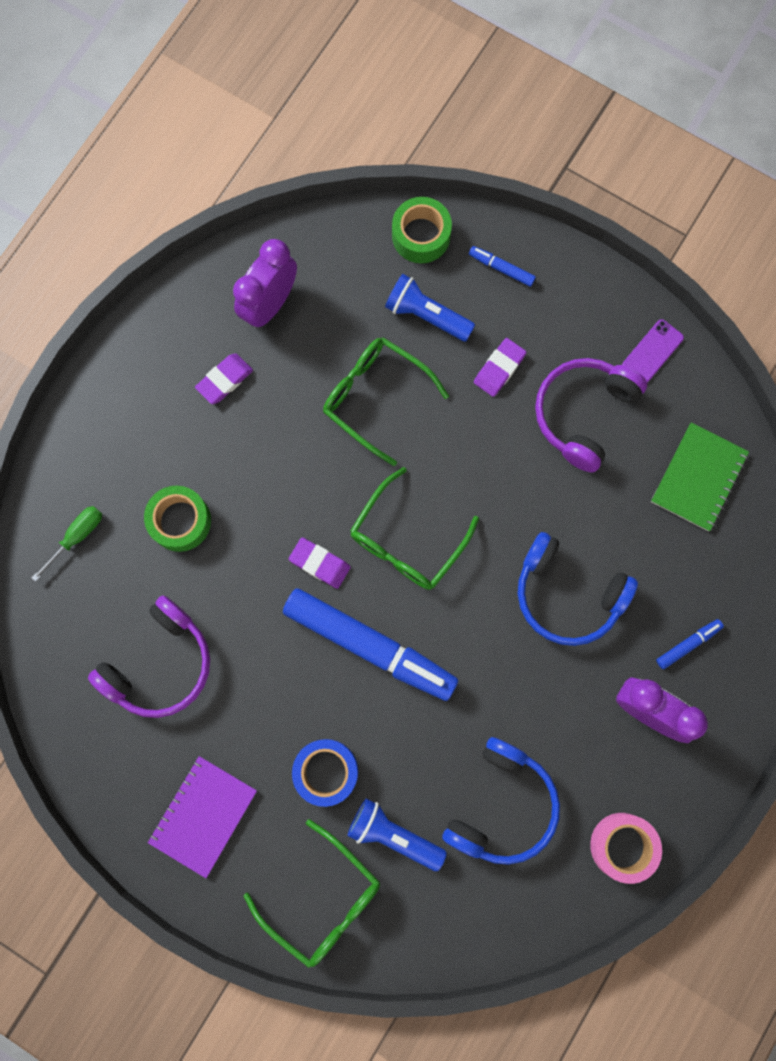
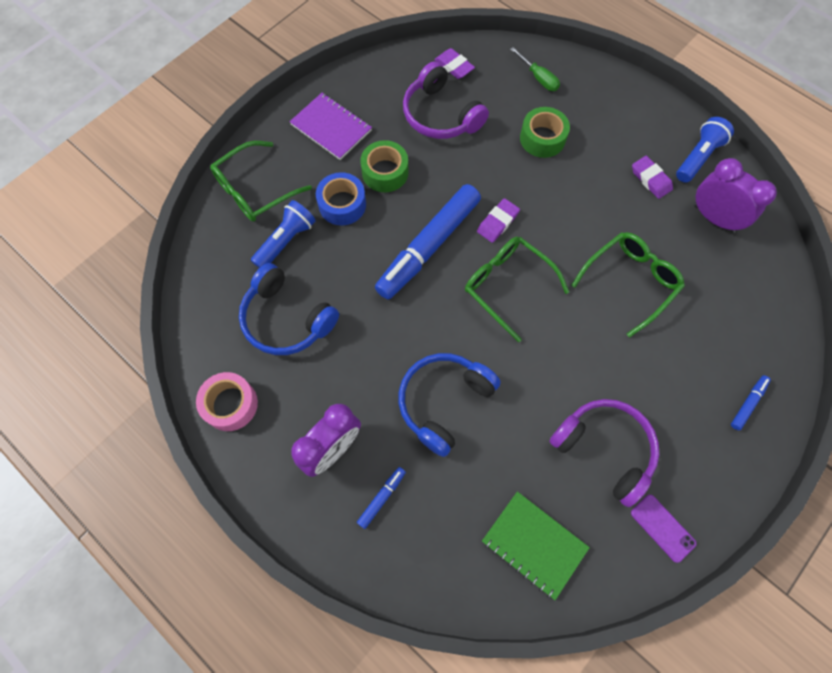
camera: 100 degrees right, 10 degrees down
(421, 236) = (778, 341): green tape -> green tape (385, 172)
(426, 315) = (702, 333): blue flashlight -> blue flashlight (698, 157)
(499, 369) = (651, 384): purple eraser -> purple eraser (454, 66)
(688, 644) = (382, 498): blue marker -> blue marker turned 120 degrees counterclockwise

